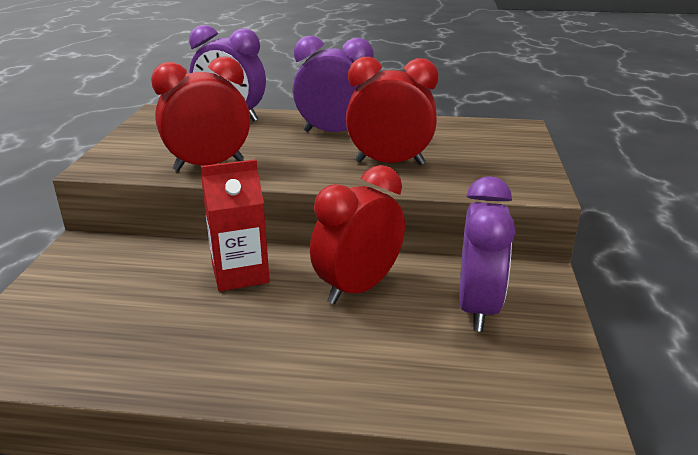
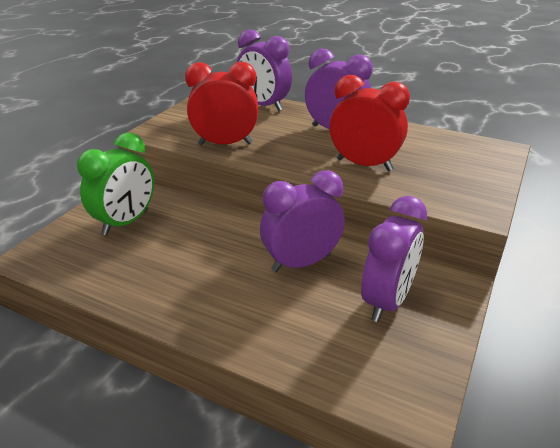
camera: 20 degrees right, 5 degrees up
(101, 287) = (126, 222): none -> green clock
(240, 273) = (221, 232): red carton -> none
(358, 288) = (301, 263): red clock -> purple clock

